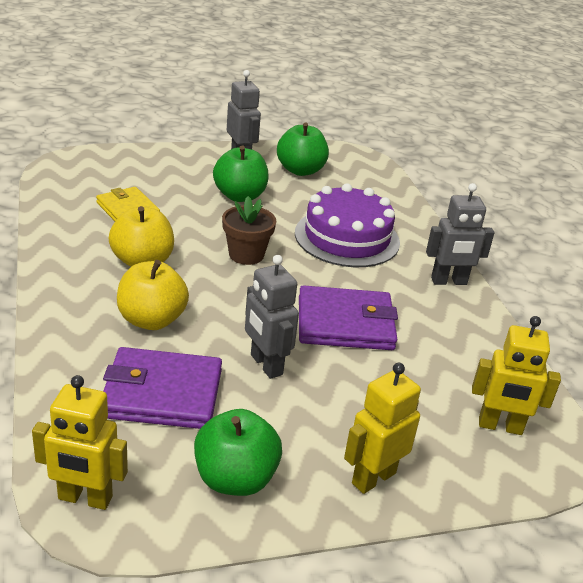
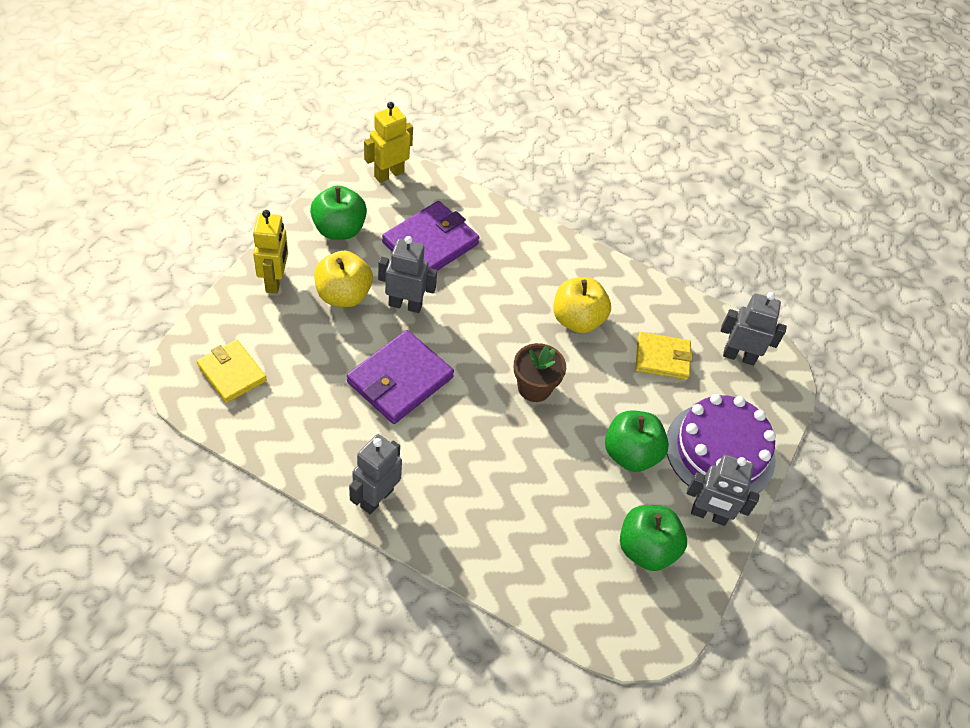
camera: 130 degrees right, 20 degrees up
(77, 180) = (739, 356): none -> grey robot
(152, 320) = (503, 281): yellow apple -> yellow apple (343, 295)
(347, 237) = (500, 480): purple cake -> purple cake (720, 451)
(500, 426) = (232, 373): yellow robot -> yellow wallet

